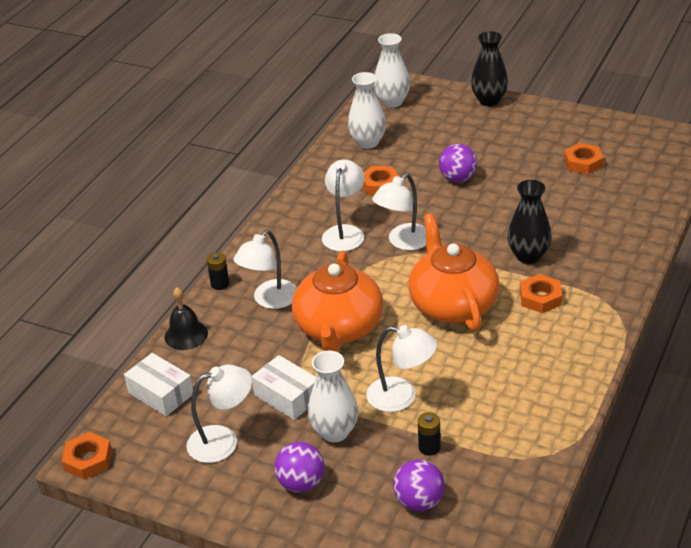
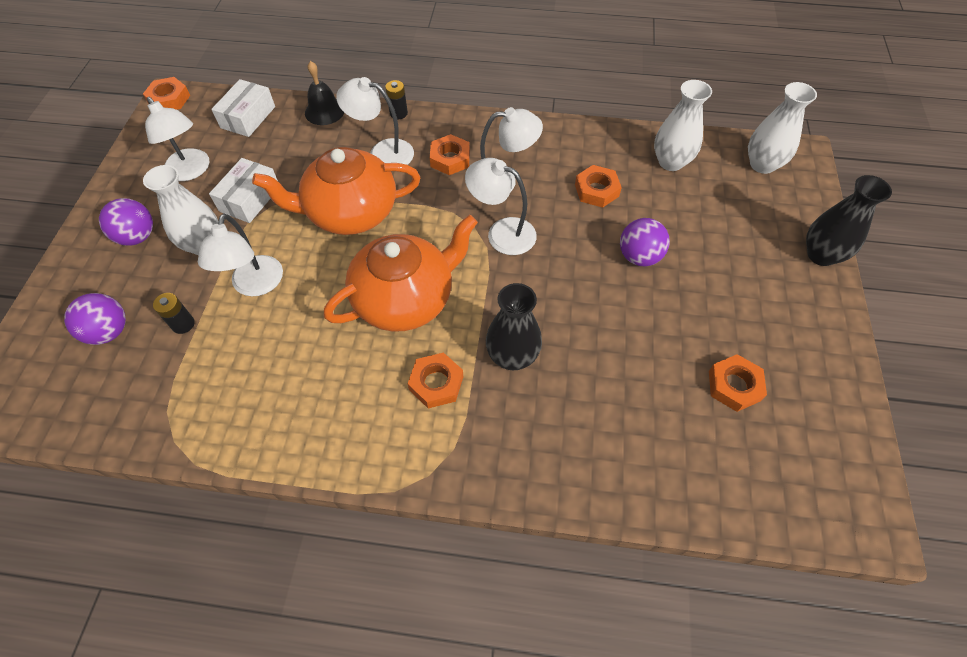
camera: 70 degrees right, 20 degrees up
(301, 259) = (450, 159): none -> orange nut

